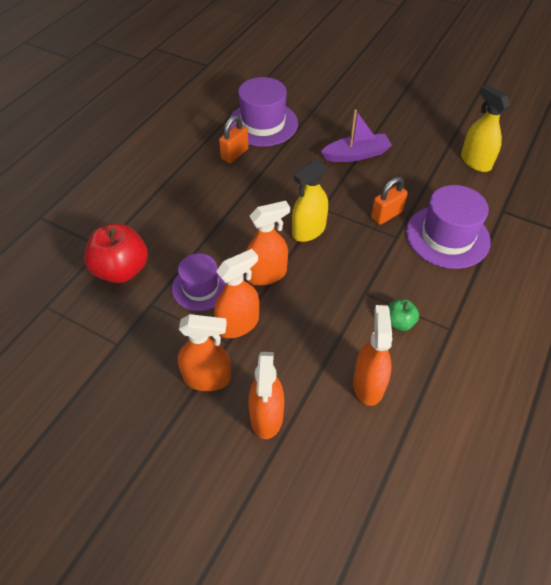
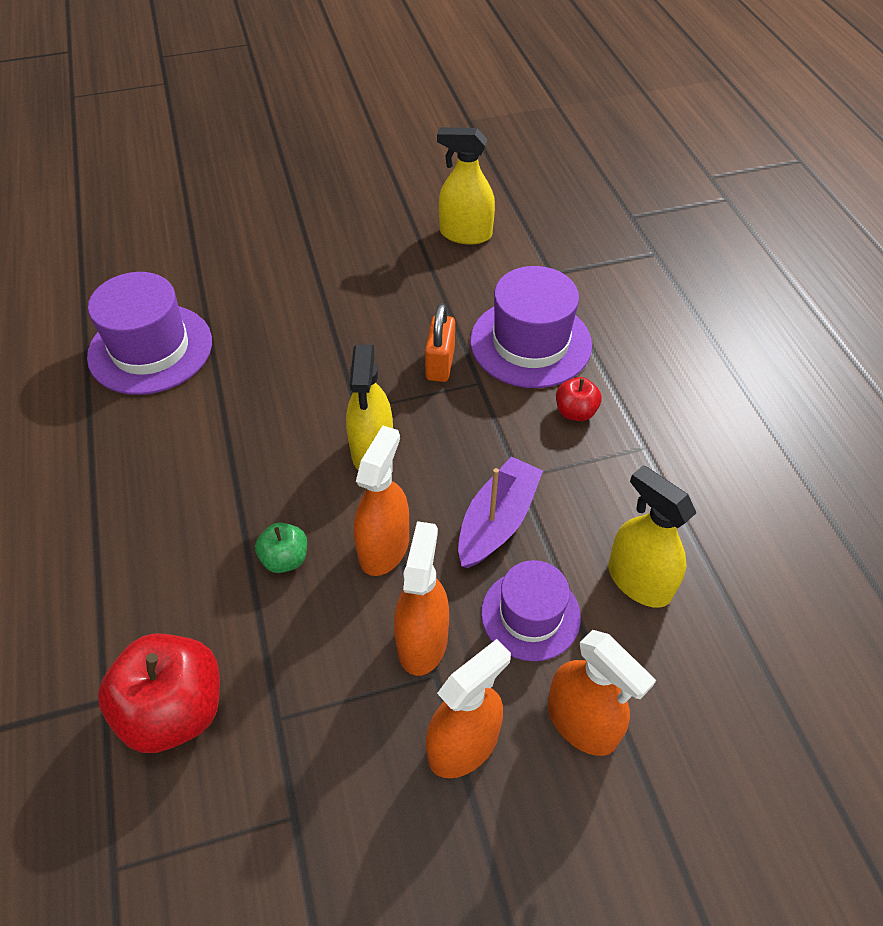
camera: 45 degrees left, 0 degrees up
(200, 287) = (319, 636): purple hat -> purple hat (530, 615)
(234, 154) = (157, 418): orange padlock -> none
(356, 155) = (323, 312): purple boat -> purple boat (497, 521)
(368, 384) = (639, 581): orange spray bottle -> yellow spray bottle
(399, 322) = (591, 482): green apple -> green apple (285, 559)
(431, 285) = (575, 412): none -> red apple

